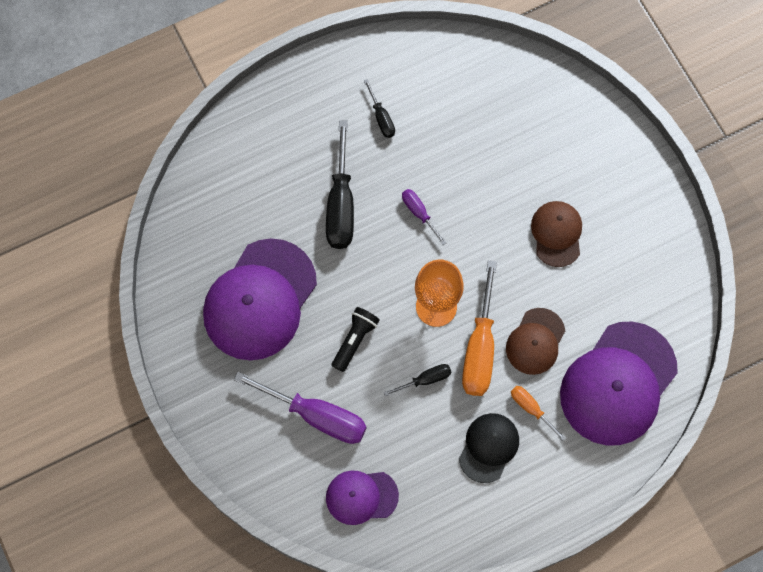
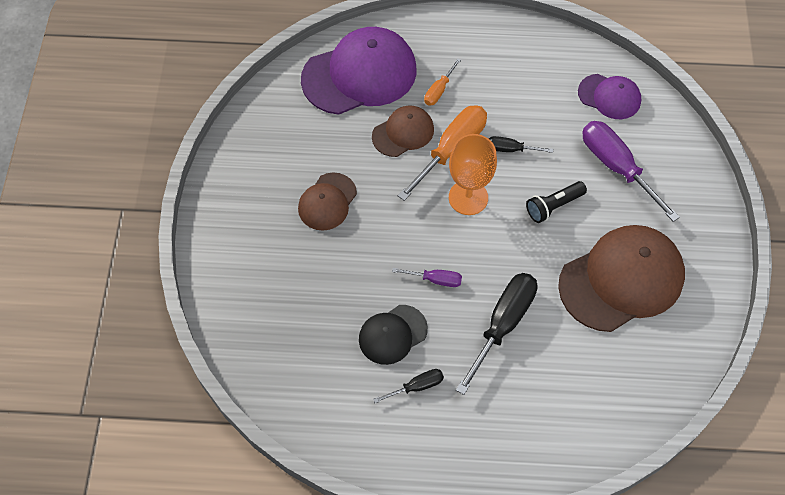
camera: 150 degrees left, 10 degrees down
(260, 300) = (621, 280): purple cap -> brown cap
(381, 118) = (416, 386): black screwdriver -> black screwdriver turned 60 degrees clockwise
(419, 213) = (435, 280): purple screwdriver -> purple screwdriver turned 75 degrees counterclockwise
(489, 447) = (489, 81): black cap -> black cap (392, 334)
(531, 408) = (439, 90): orange screwdriver -> orange screwdriver turned 45 degrees clockwise

